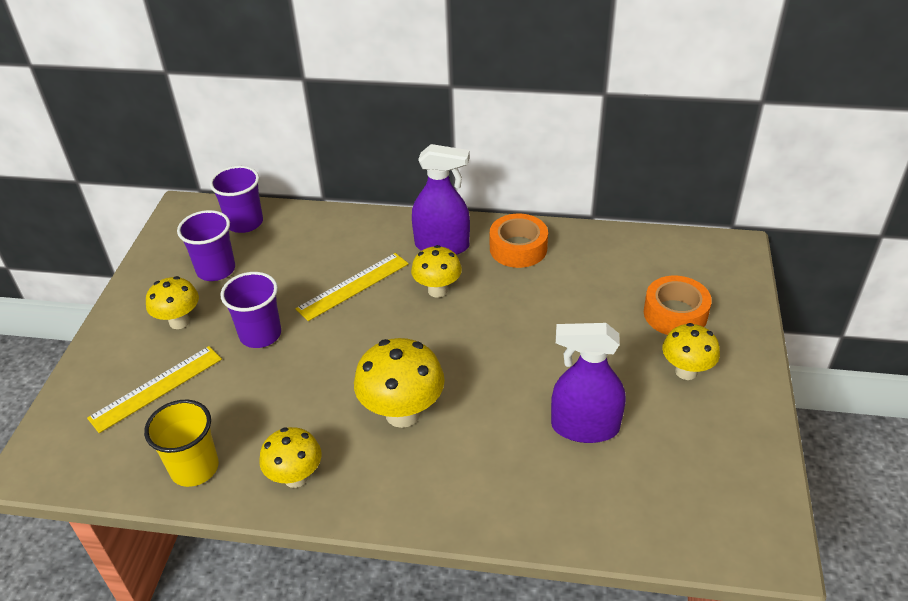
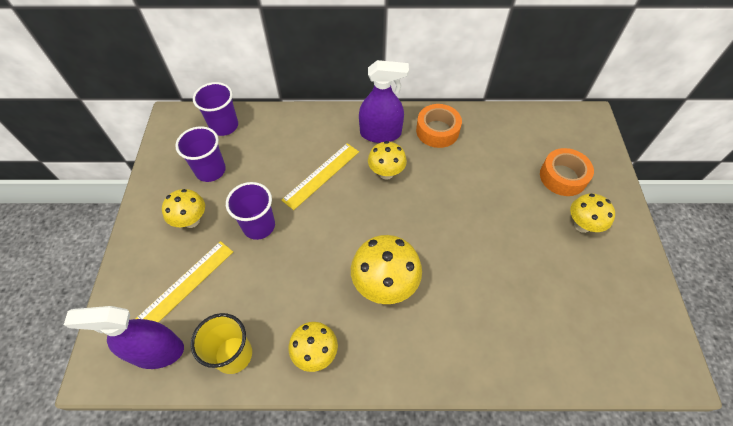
camera: 10 degrees left, 15 degrees up
(585, 427) = (522, 281): purple spray bottle -> purple spray bottle (157, 351)

